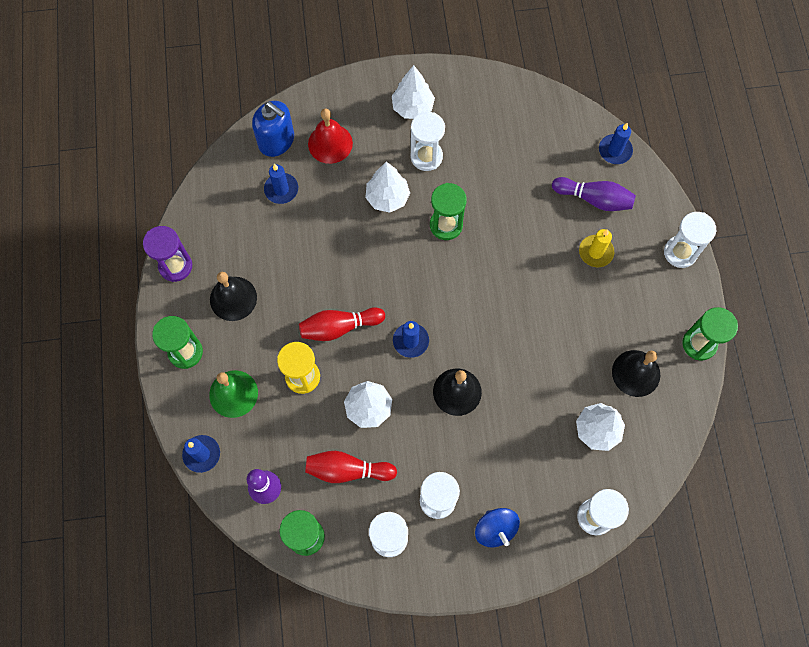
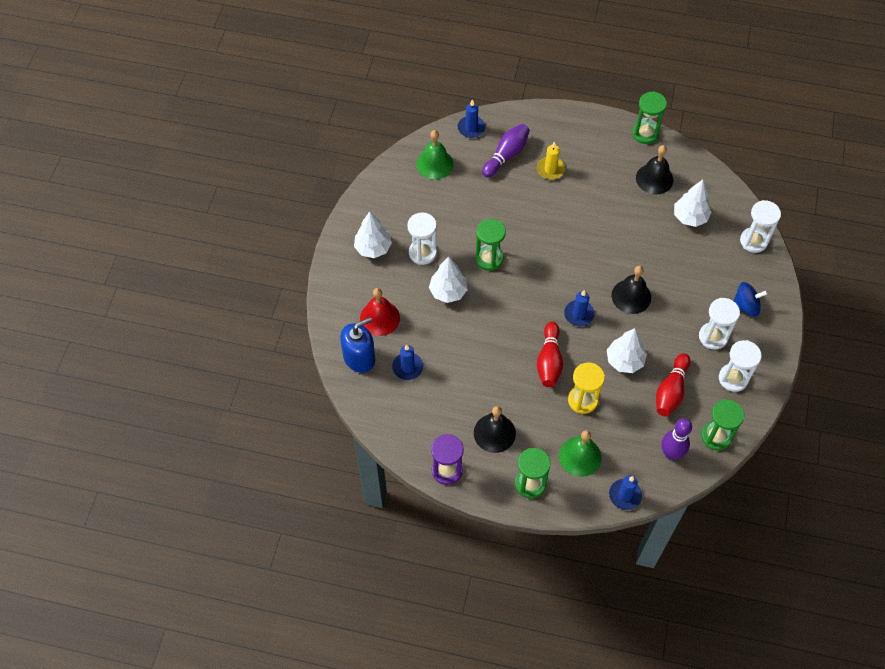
camera: 70 degrees left, 10 degrees down
(548, 130) = (434, 164): none -> green bell
(680, 252) = (570, 119): white hourglass -> none

